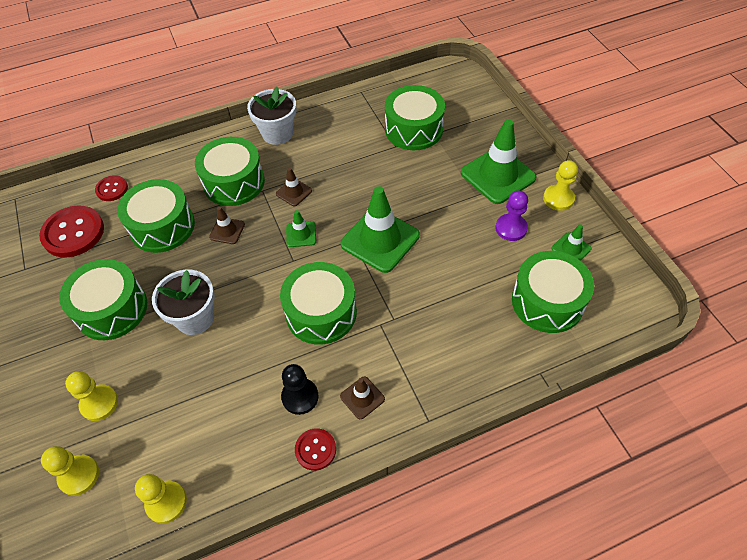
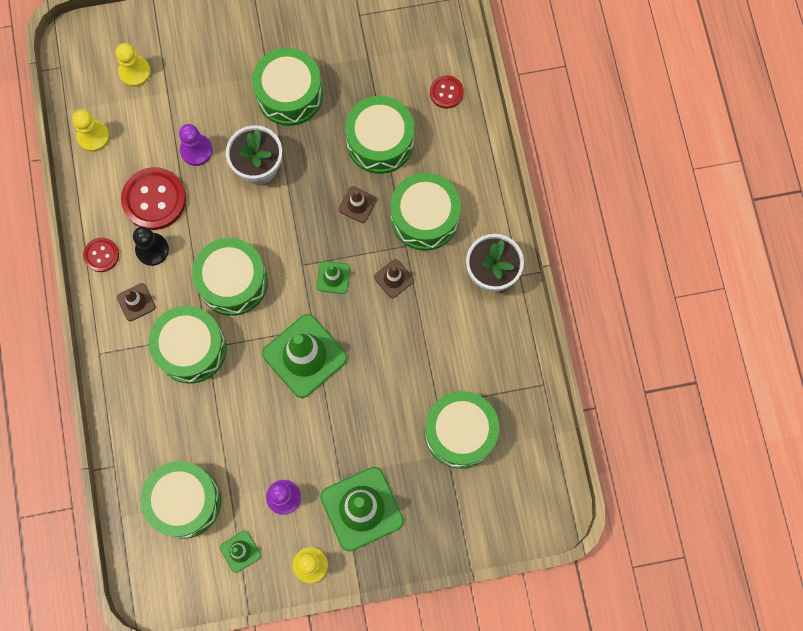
camera: 100 degrees right, 20 degrees up
(73, 233) = (394, 57): red button -> red button (154, 199)
(99, 403) = (194, 85): yellow pawn -> none
(179, 381) = (196, 150): none -> purple pawn
(398, 333) = (191, 348): none -> green drum

